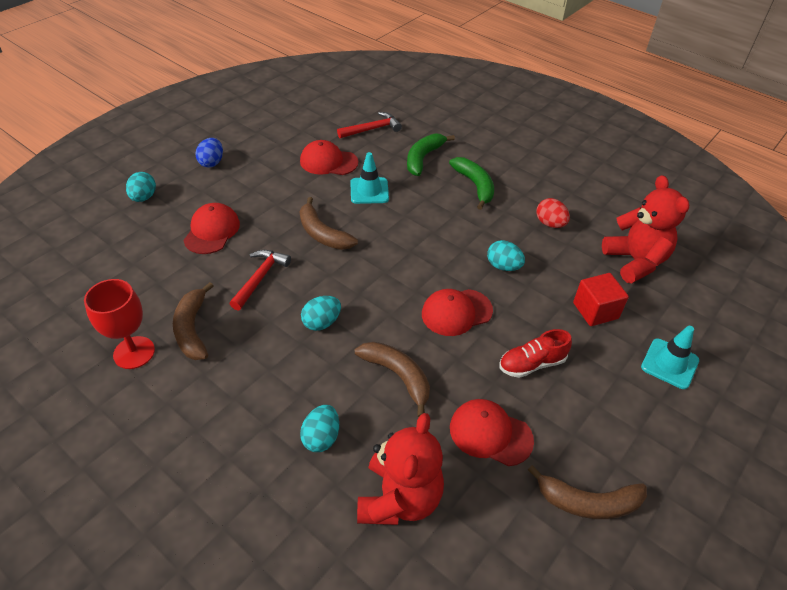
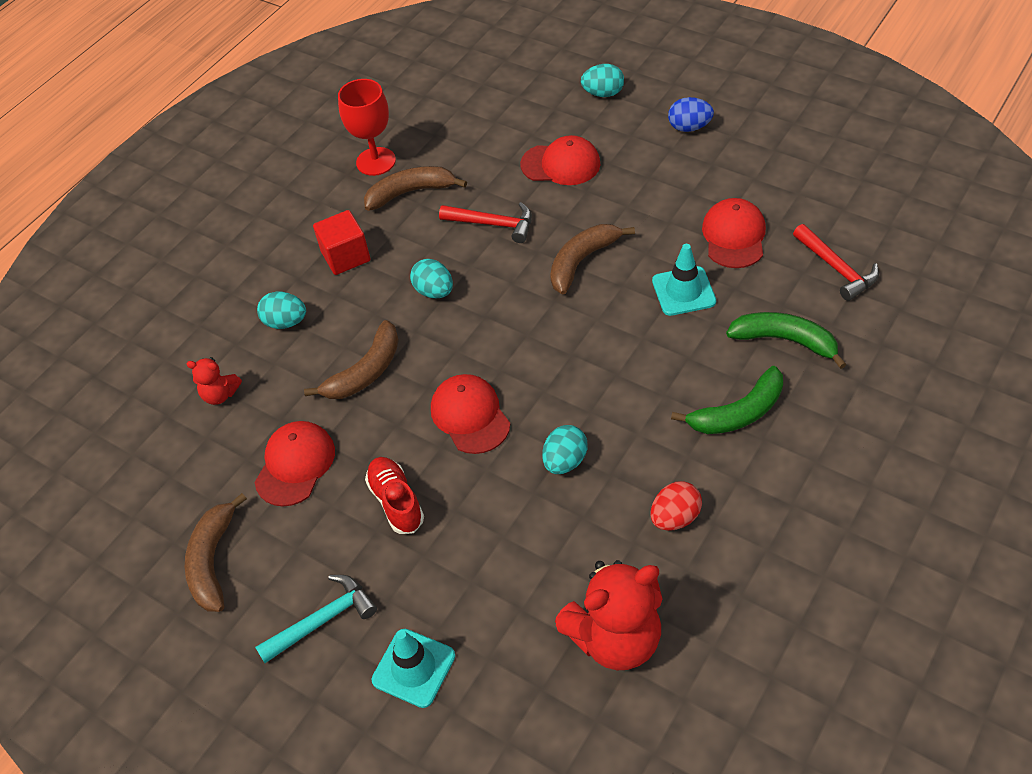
camera: 90 degrees right, 5 degrees up
(399, 498) = (220, 394): red teddy bear -> red teddy bear, size x0.49
(595, 310) = (499, 577): red cube -> red cube (346, 256)
(637, 418) = (323, 620): none -> turquoise hammer

